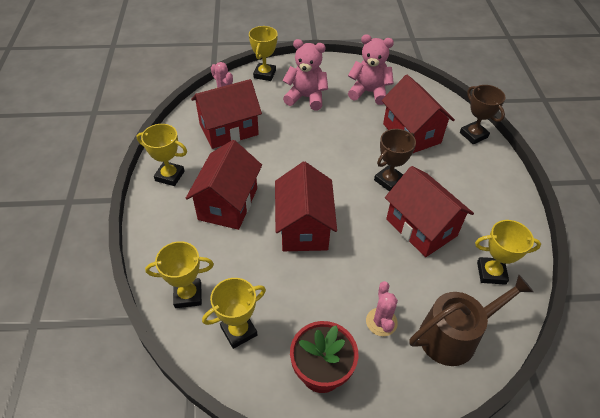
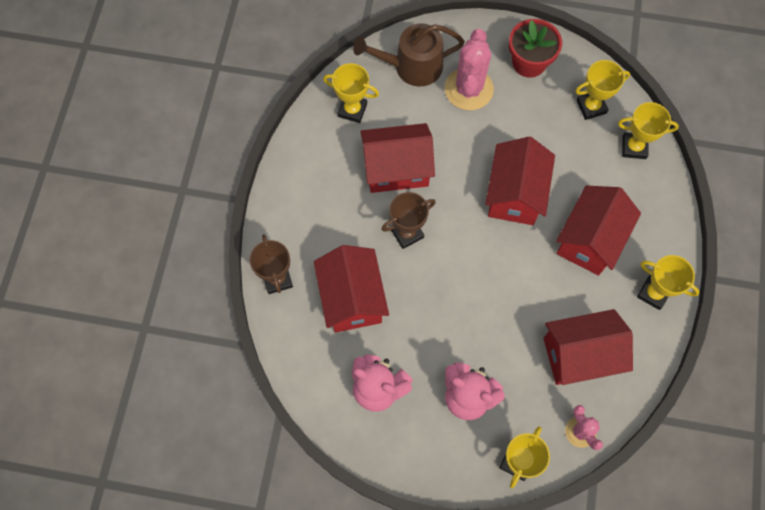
camera: 165 degrees left, 20 degrees up
(381, 322) = (468, 89): pink cactus -> pink cactus, size x1.81
(421, 227) = (396, 169): red house -> red house turned 75 degrees counterclockwise

